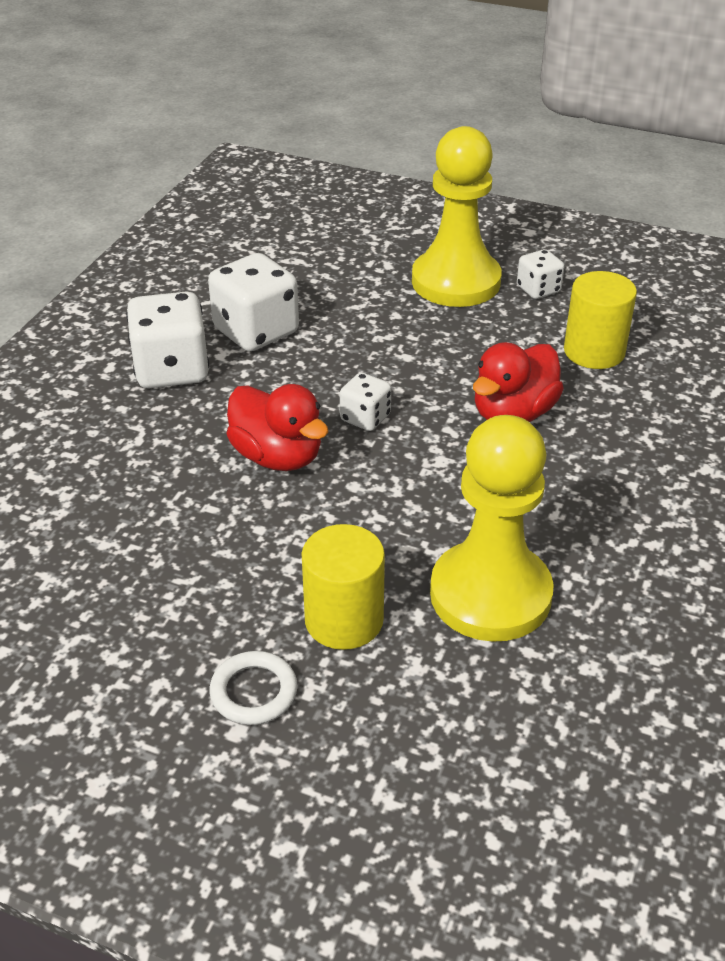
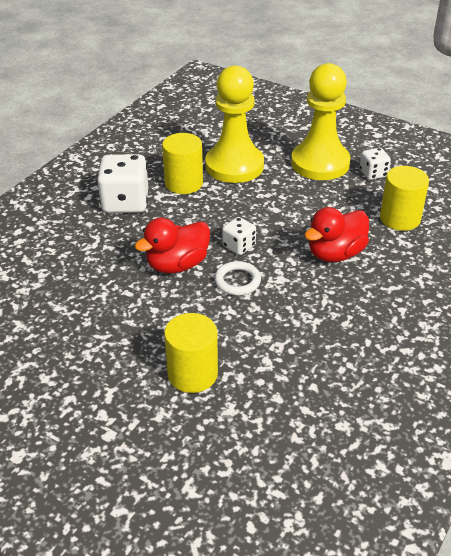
camera: 10 degrees right, 0 degrees up
(254, 692) = (125, 411): white ring -> white ring (237, 281)
(256, 331) = (184, 183): white dice -> yellow cylinder
(277, 456) = (177, 265): red duck -> red duck turned 90 degrees clockwise
(490, 594) = (290, 369): yellow pawn -> yellow pawn (234, 166)

